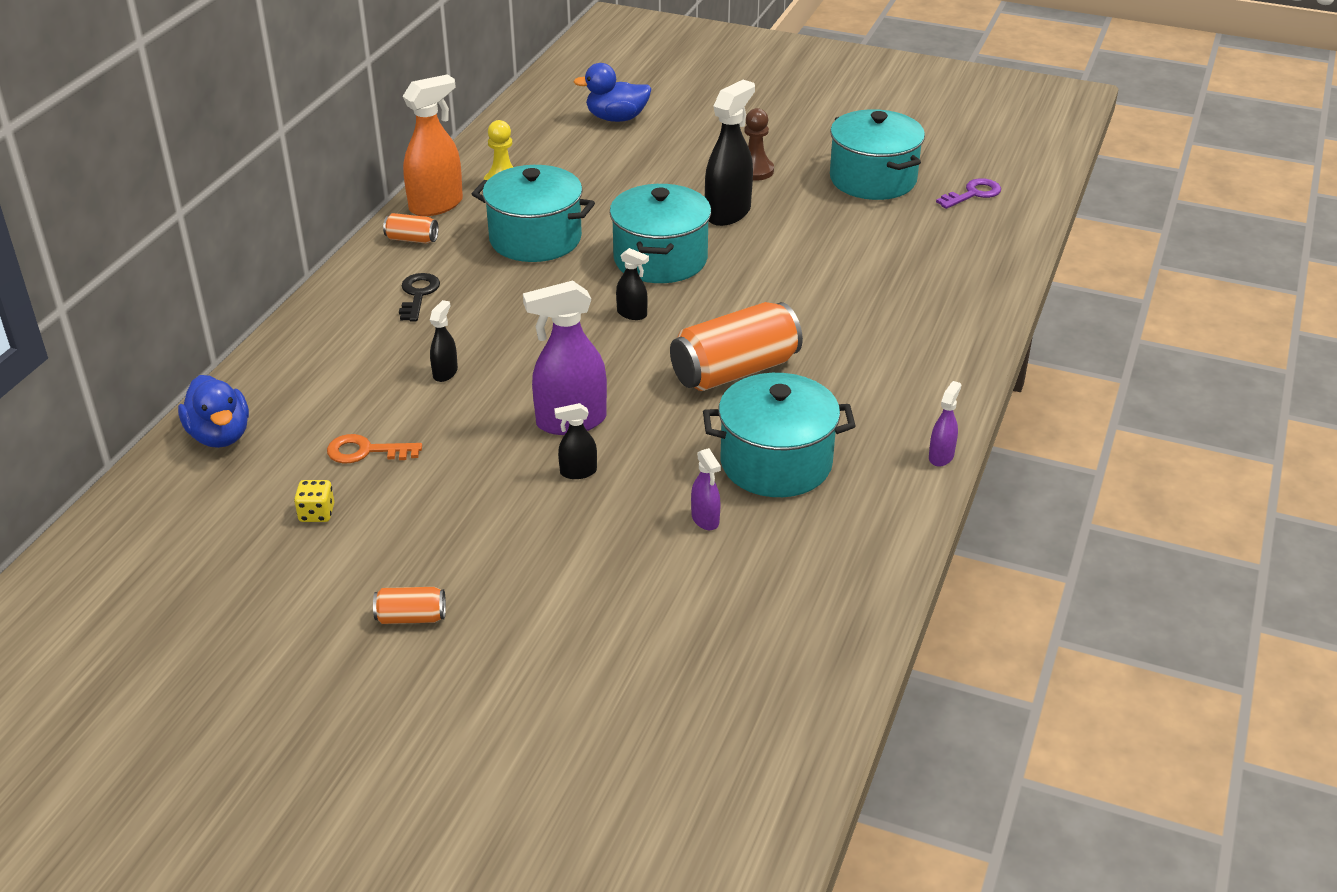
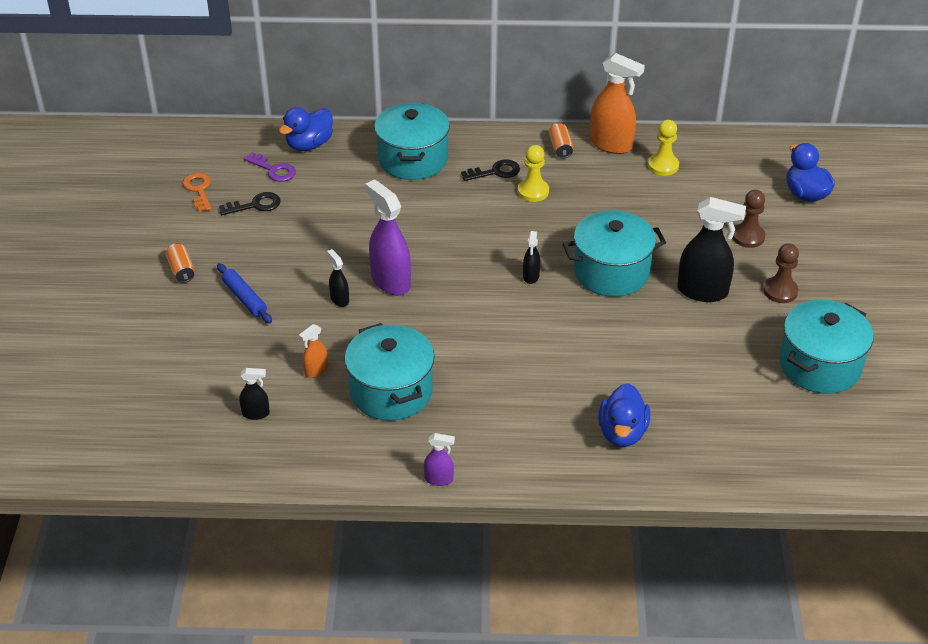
camera: 70 degrees right, 5 degrees up
(317, 513) = (255, 205): yellow dice -> black key
(366, 451) = (320, 204): orange key -> orange key (199, 190)
(445, 373) = (415, 211): black spray bottle -> black spray bottle (256, 413)
(478, 277) = (533, 191): none -> yellow pawn
(519, 561) = (244, 298): none -> blue rolling pin
(535, 239) = (598, 203): turquoise pot -> turquoise pot (413, 159)
(659, 166) = (748, 237): none -> brown pawn
(705, 519) = (316, 370): purple spray bottle -> orange spray bottle
(735, 371) = (488, 346): orange can -> none
(917, 314) = (622, 432): none -> blue duck
(973, 194) = (843, 436): purple key -> purple key (274, 170)

